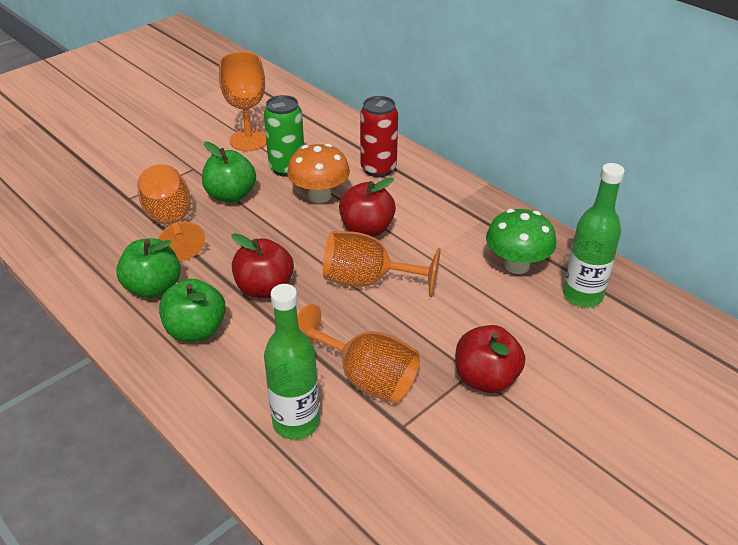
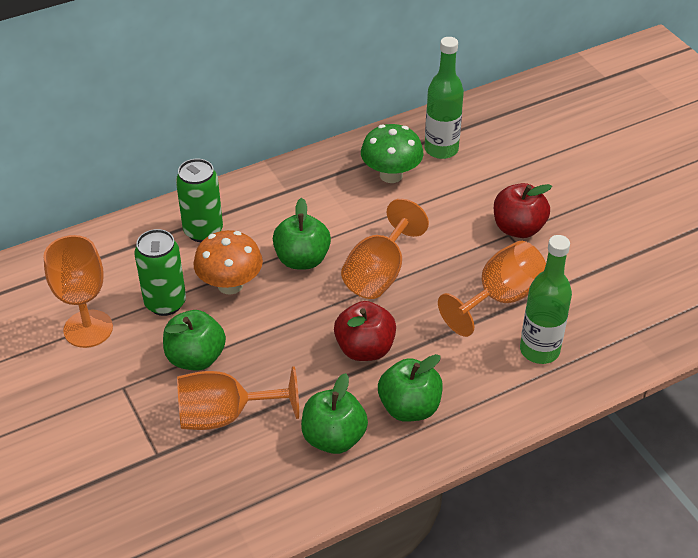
camera: 75 degrees left, 5 degrees up
(367, 229) = (302, 259): red apple -> green apple
(378, 169) = (203, 231): red can -> green can

